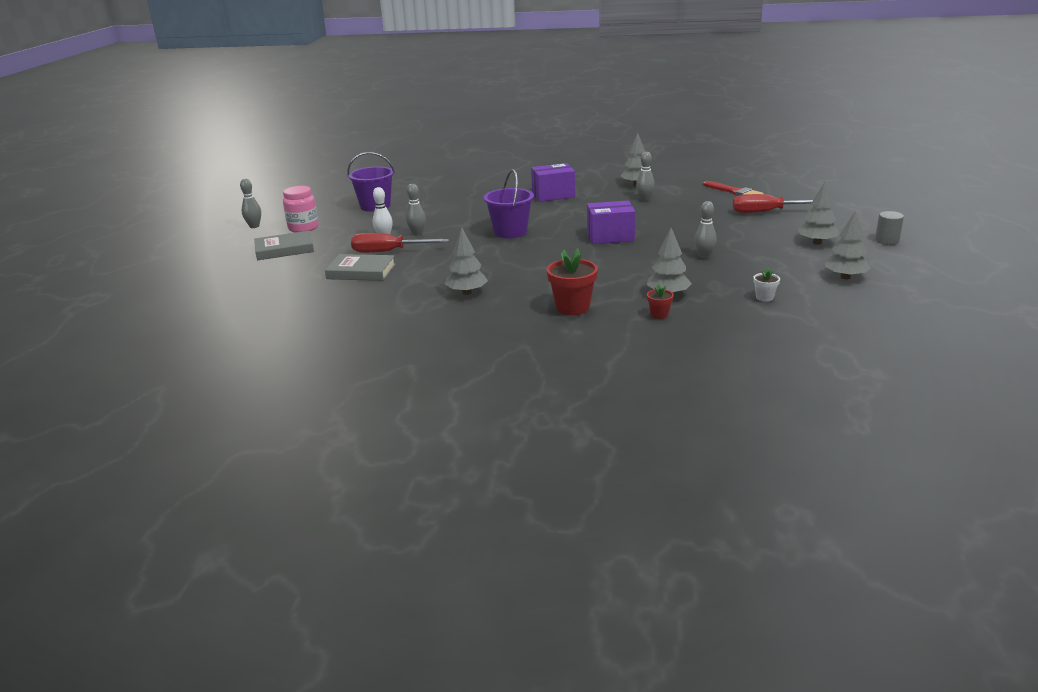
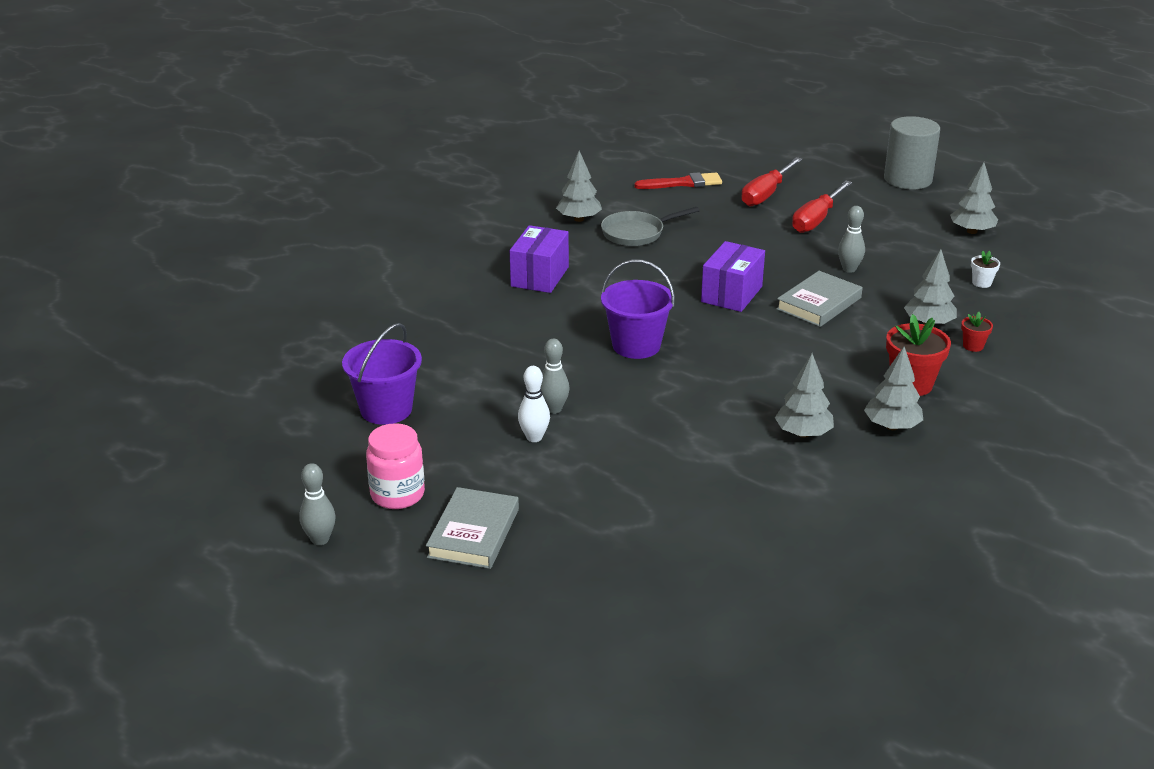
camera: 60 degrees left, 5 degrees up
(361, 271) = (647, 489): grey book -> grey book (819, 303)
(388, 252) = (596, 449): red screwdriver -> red screwdriver (817, 219)
(645, 199) = (636, 233): grey bowling pin -> grey pan
(817, 242) = (877, 207): grey tree -> grey tree (891, 426)
(887, 241) = (907, 179): grey cylinder -> grey cylinder, size x1.92

